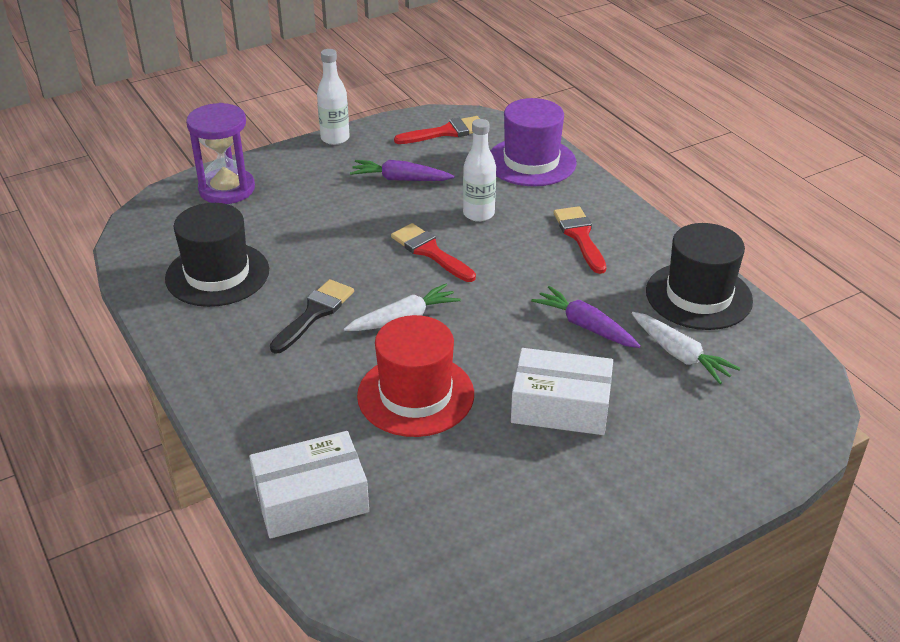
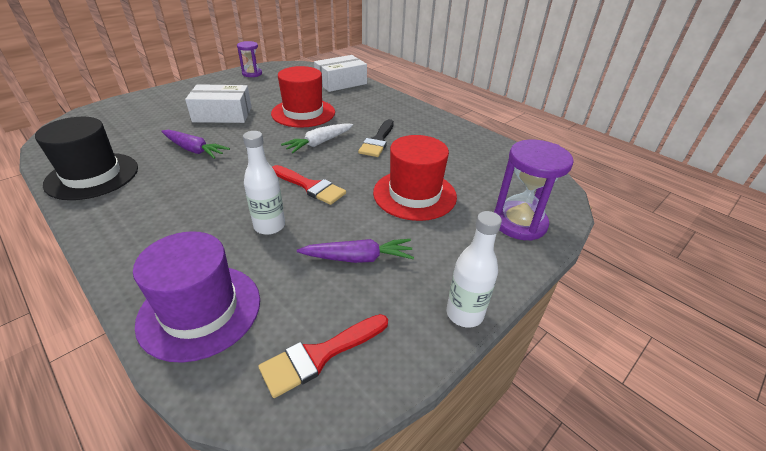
camera: 165 degrees right, 0 degrees up
(217, 274) = (458, 156): black hat -> none
(313, 229) = (414, 194): none -> red hat
(518, 570) = (252, 74): none -> purple hourglass
(580, 236) = (172, 215): red brush -> none
(680, 355) = (135, 141): white carrot -> none

